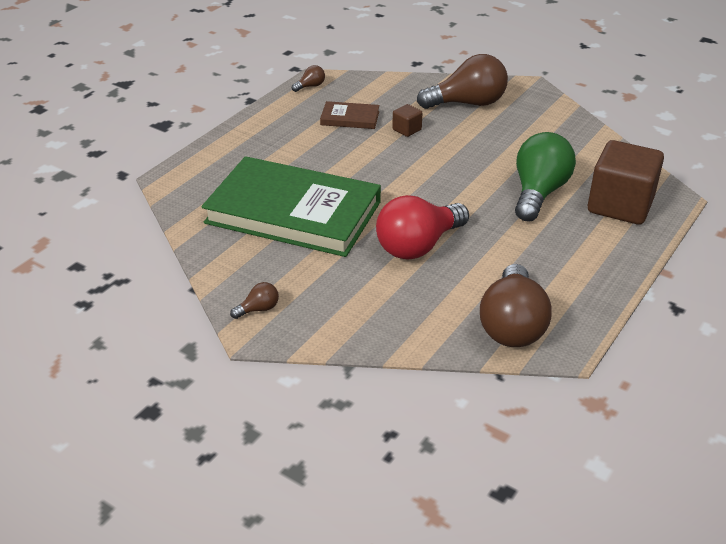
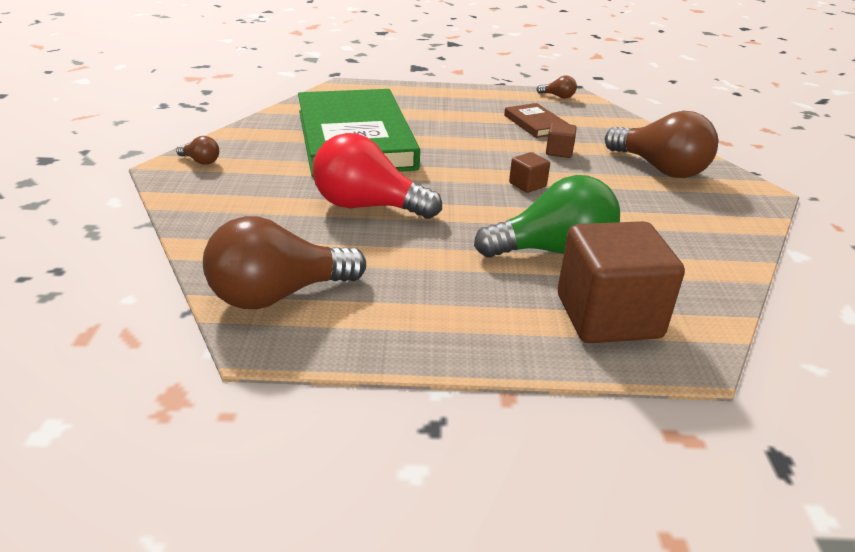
camera: 55 degrees right, 5 degrees down
(445, 164) = (527, 185): none -> brown cube

